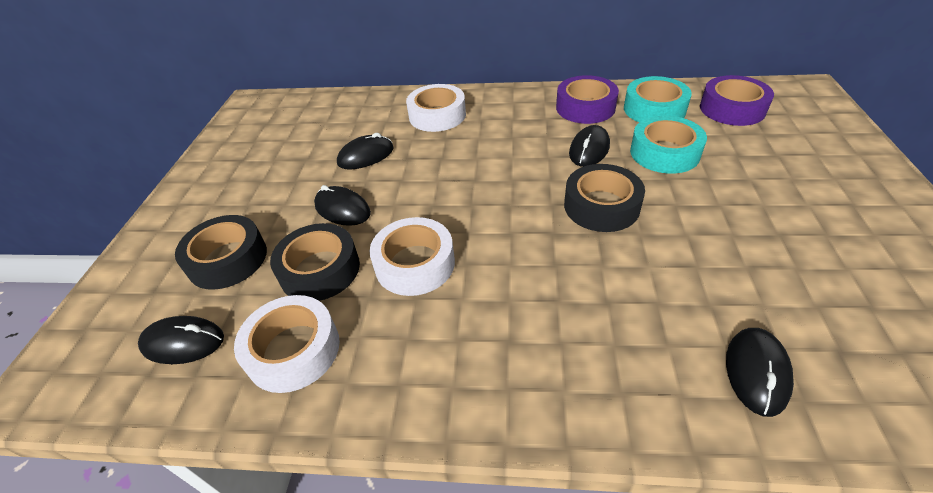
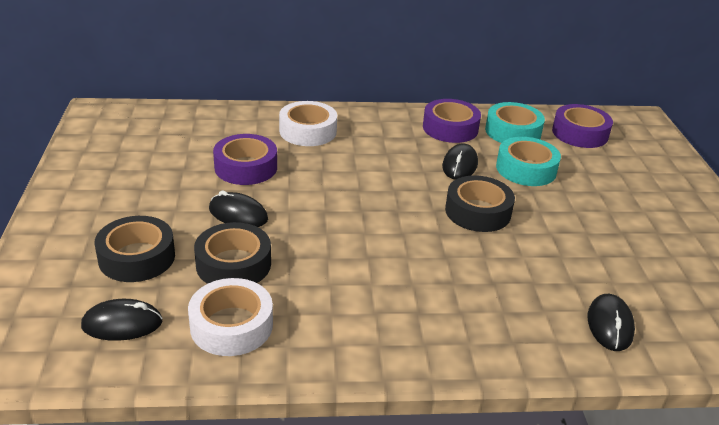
camera: 15 degrees left, 10 degrees down
(366, 156) = (246, 167): black mouse -> purple tape
(415, 264) = (322, 258): white tape -> none

